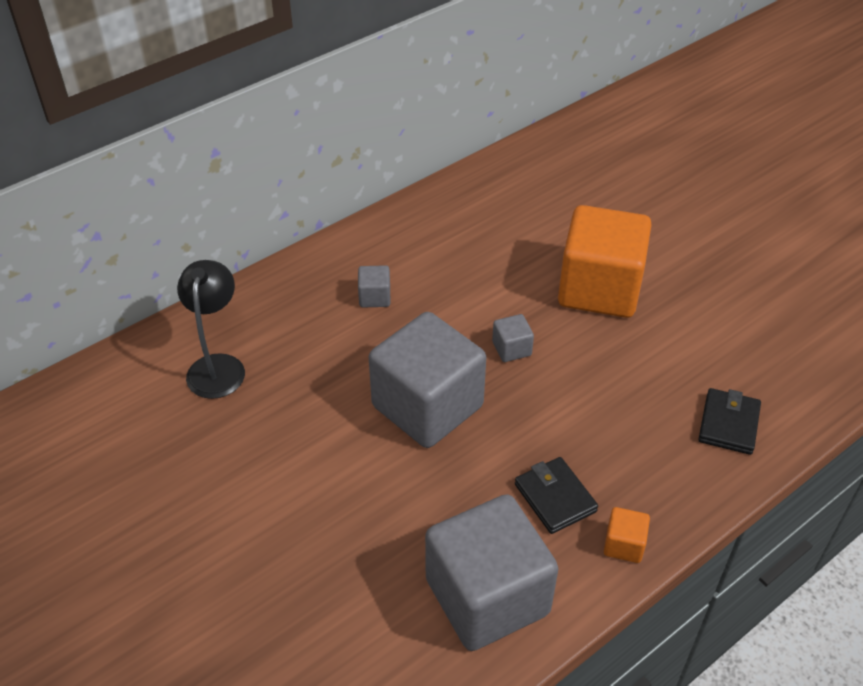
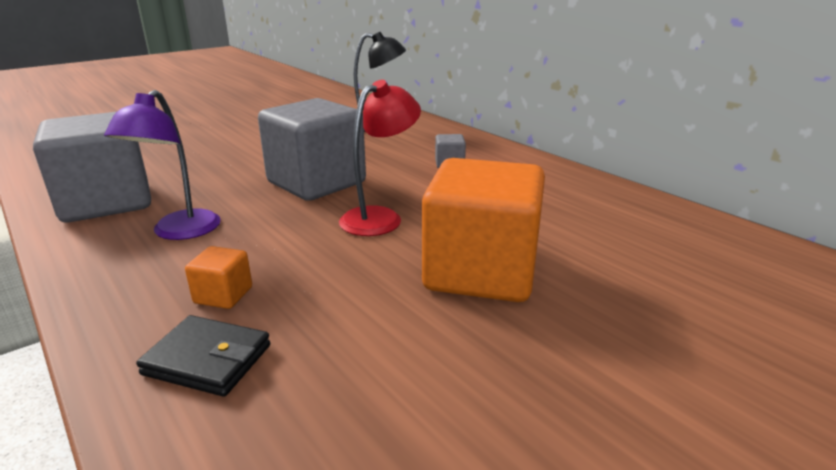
camera: 90 degrees right, 20 degrees down
(511, 348) = (380, 217): grey cube -> red lamp
(555, 497) = (180, 232): black wallet -> purple lamp
(624, 545) = (94, 264): orange cube -> orange cube (223, 295)

